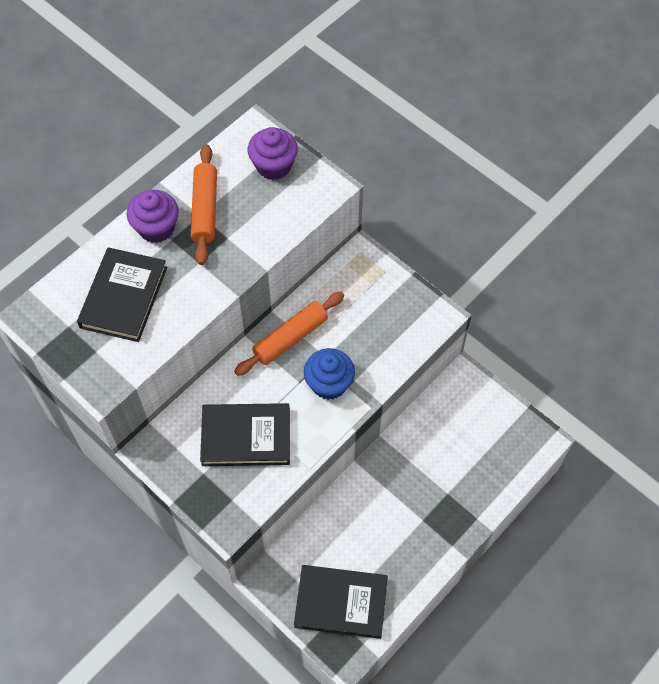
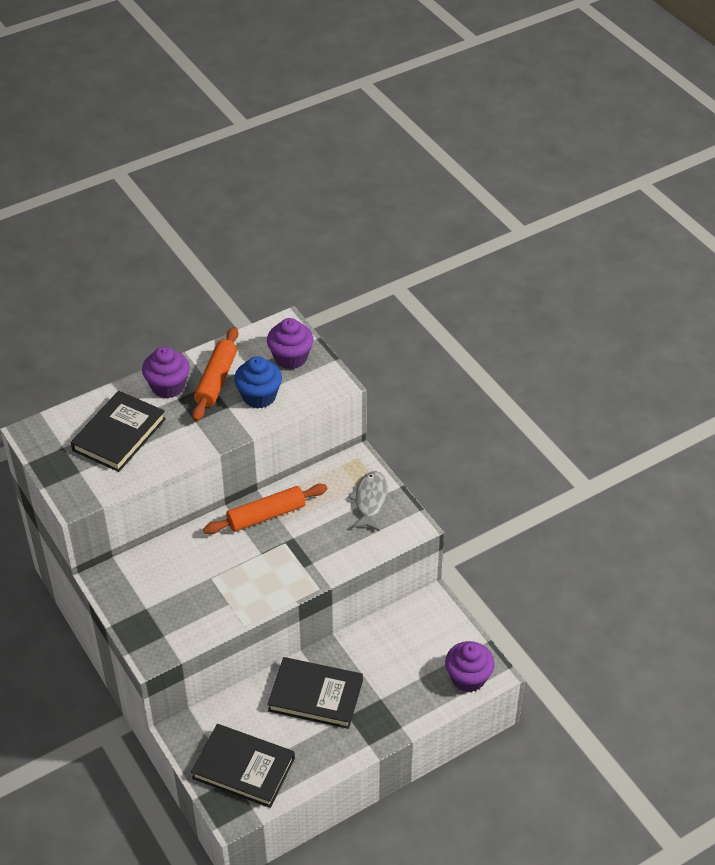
camera: 15 degrees right, 15 degrees down
(246, 437) = (195, 587): black book -> black book (315, 696)
(329, 384) = (288, 560): blue cupcake -> blue cupcake (259, 396)
(388, 297) = (370, 501): none -> grey fish
(522, 450) = (468, 678): none -> purple cupcake

